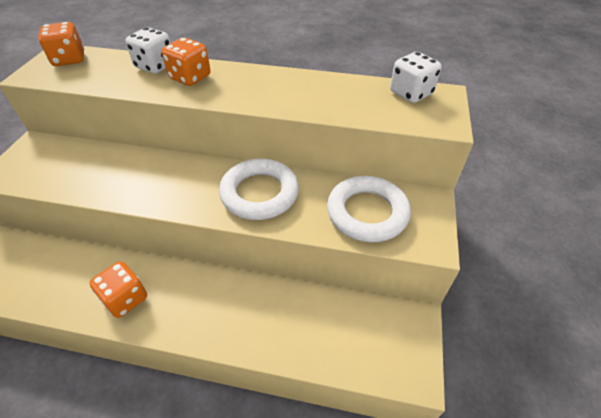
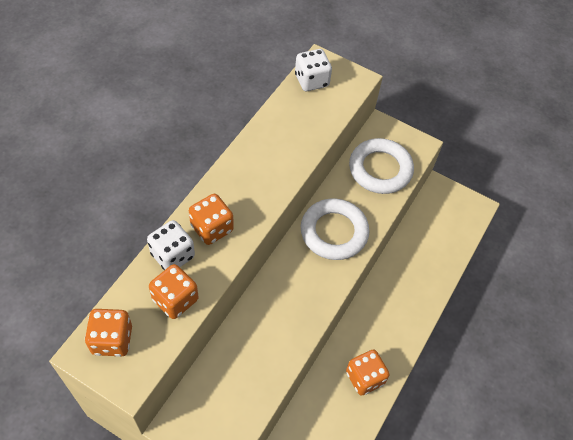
camera: 75 degrees left, 10 degrees up
(110, 77) = (175, 299): none -> orange dice

